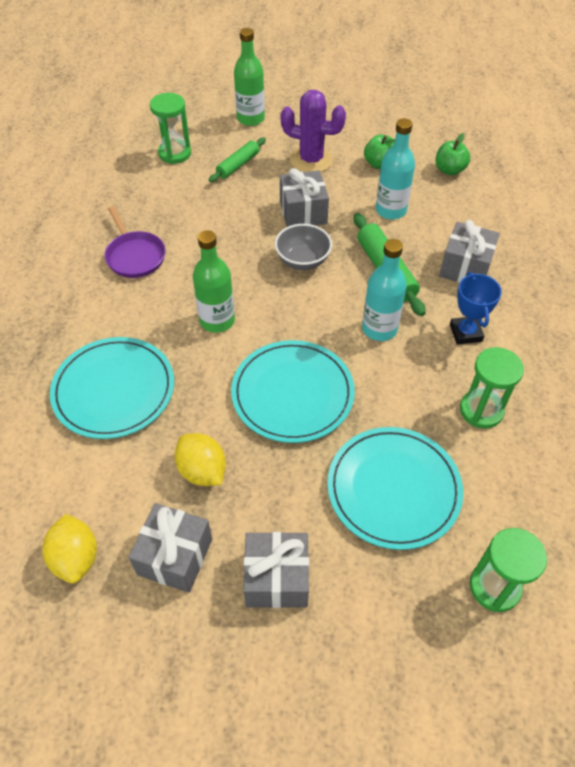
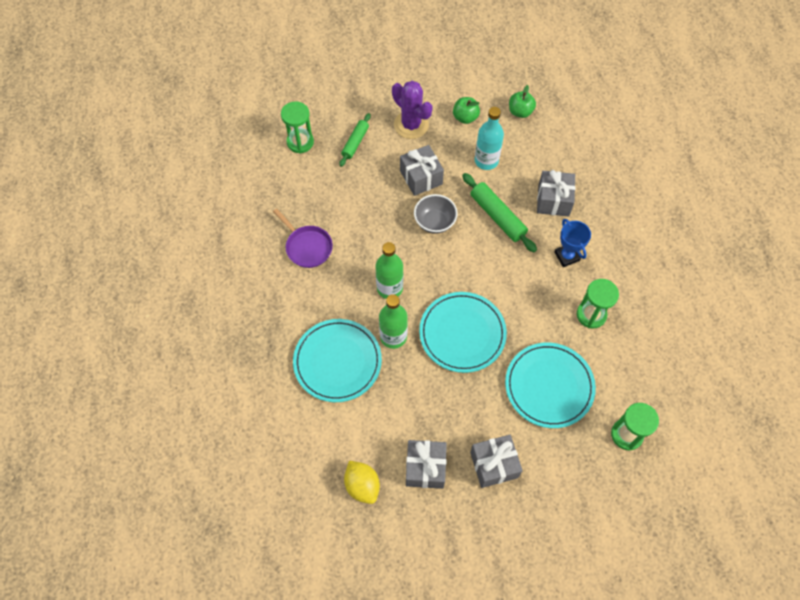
camera: 15 degrees left, 10 degrees up
(202, 471) = (421, 405): yellow lemon -> none
(250, 119) = (349, 93): green bottle -> green bottle (393, 336)
(311, 160) = (411, 125): purple cactus -> purple cactus turned 45 degrees clockwise
(379, 329) = (506, 267): turquoise bottle -> none

